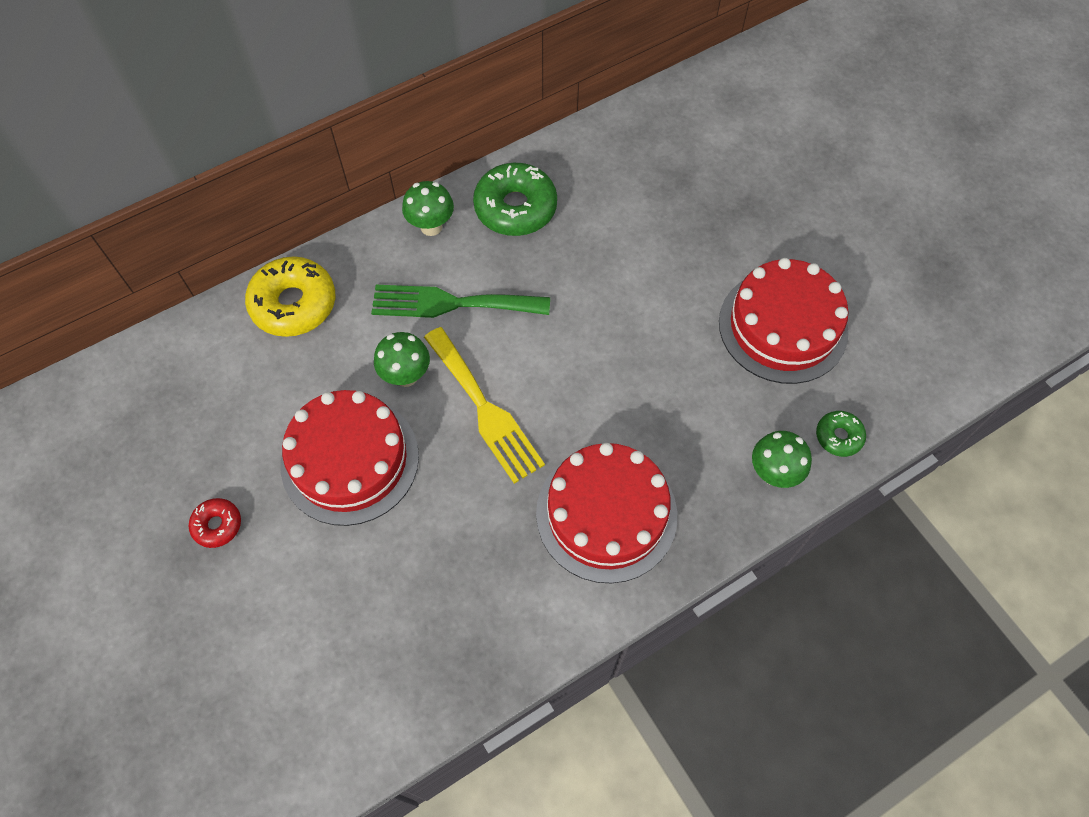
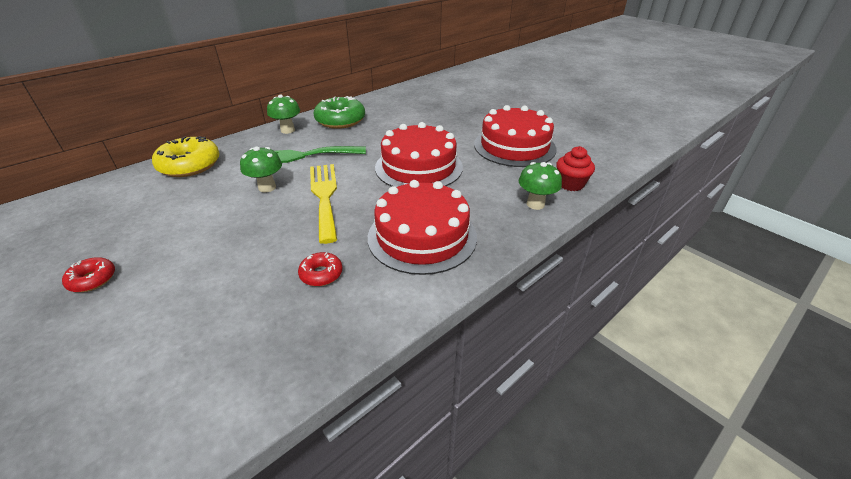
camera: 10 degrees left, 25 degrees down
(350, 460) = (218, 230): red cake -> red cake (418, 167)
(477, 561) = (321, 274): none -> red donut
(485, 409) = (324, 196): yellow fork -> yellow fork turned 150 degrees counterclockwise
(838, 436) = (570, 184): green donut -> red cupcake

